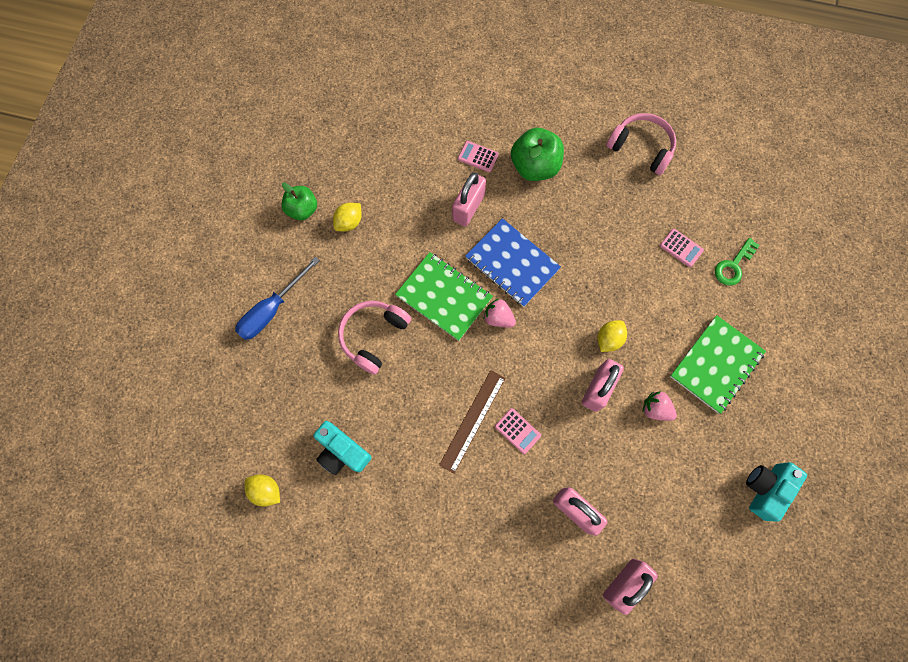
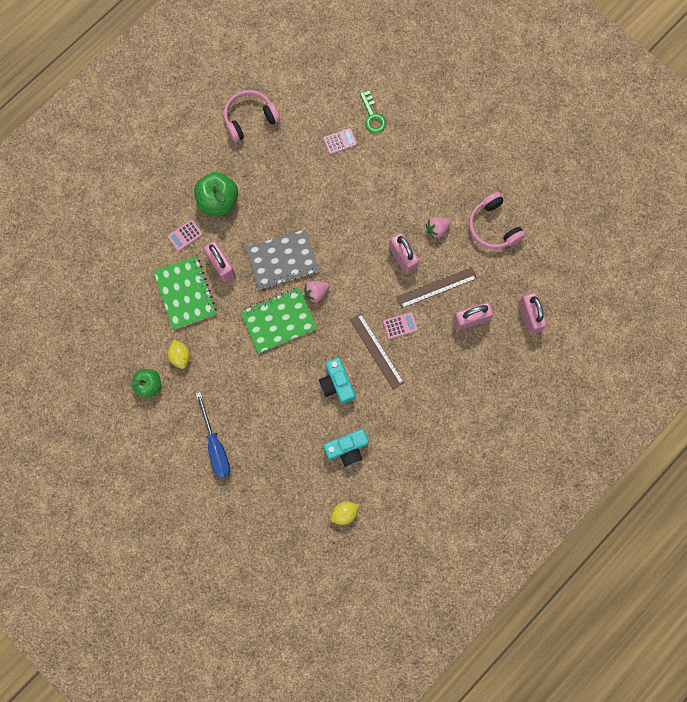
camera: 60 degrees left, 5 degrees up
(373, 336) = (278, 385): pink headphones -> pink headphones (493, 227)
(512, 263) = (282, 260): blue notebook -> grey notebook
(588, 447) = (436, 287): none -> brown ruler
(608, 339) = (374, 229): yellow lemon -> none
(716, 364) = (431, 173): green notebook -> green notebook (185, 293)
(765, 489) = (523, 195): turquoise camera -> turquoise camera (337, 384)

